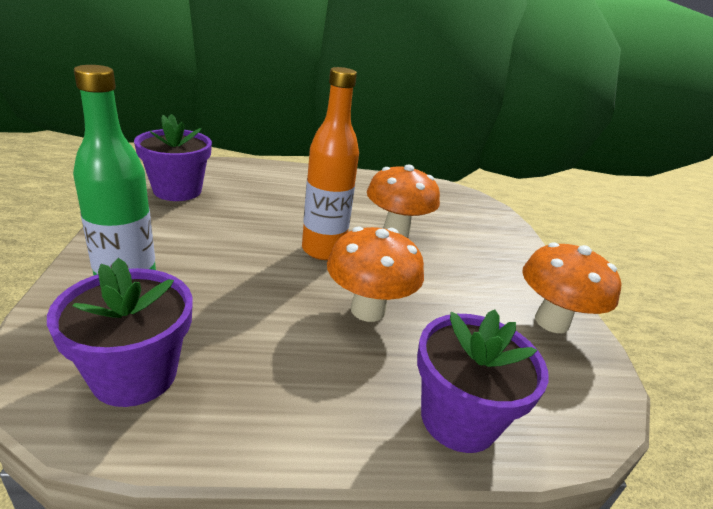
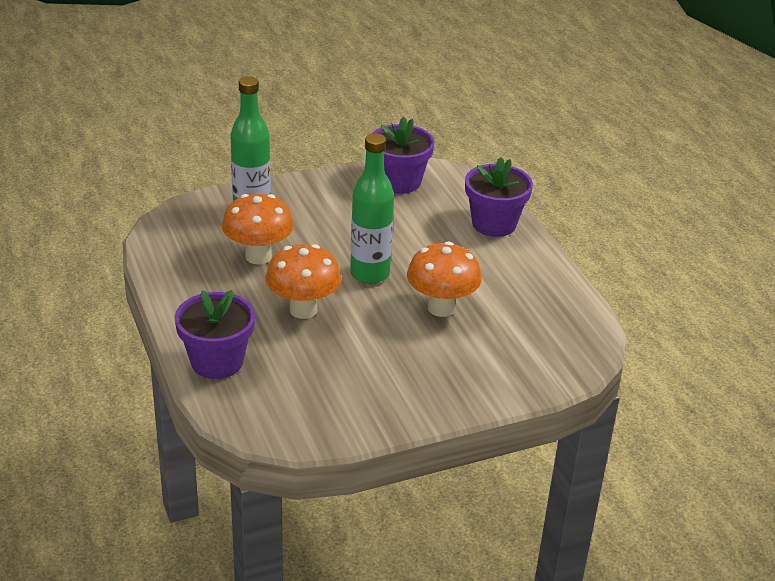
camera: 75 degrees right, 5 degrees up
(135, 375) = (187, 240): purple flower pot -> purple flower pot (494, 224)
(323, 250) = (370, 274): orange bottle -> green bottle
(551, 322) = (358, 411): orange mushroom -> orange mushroom (258, 256)

